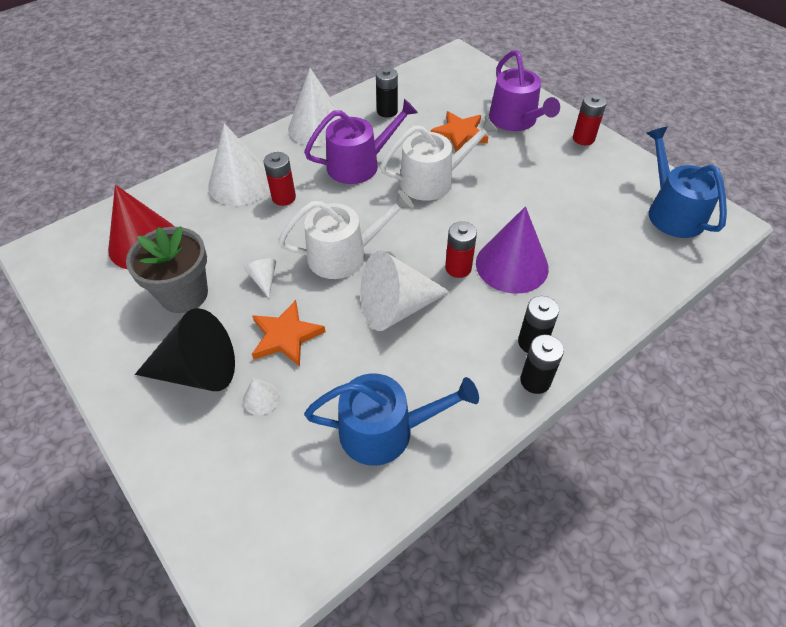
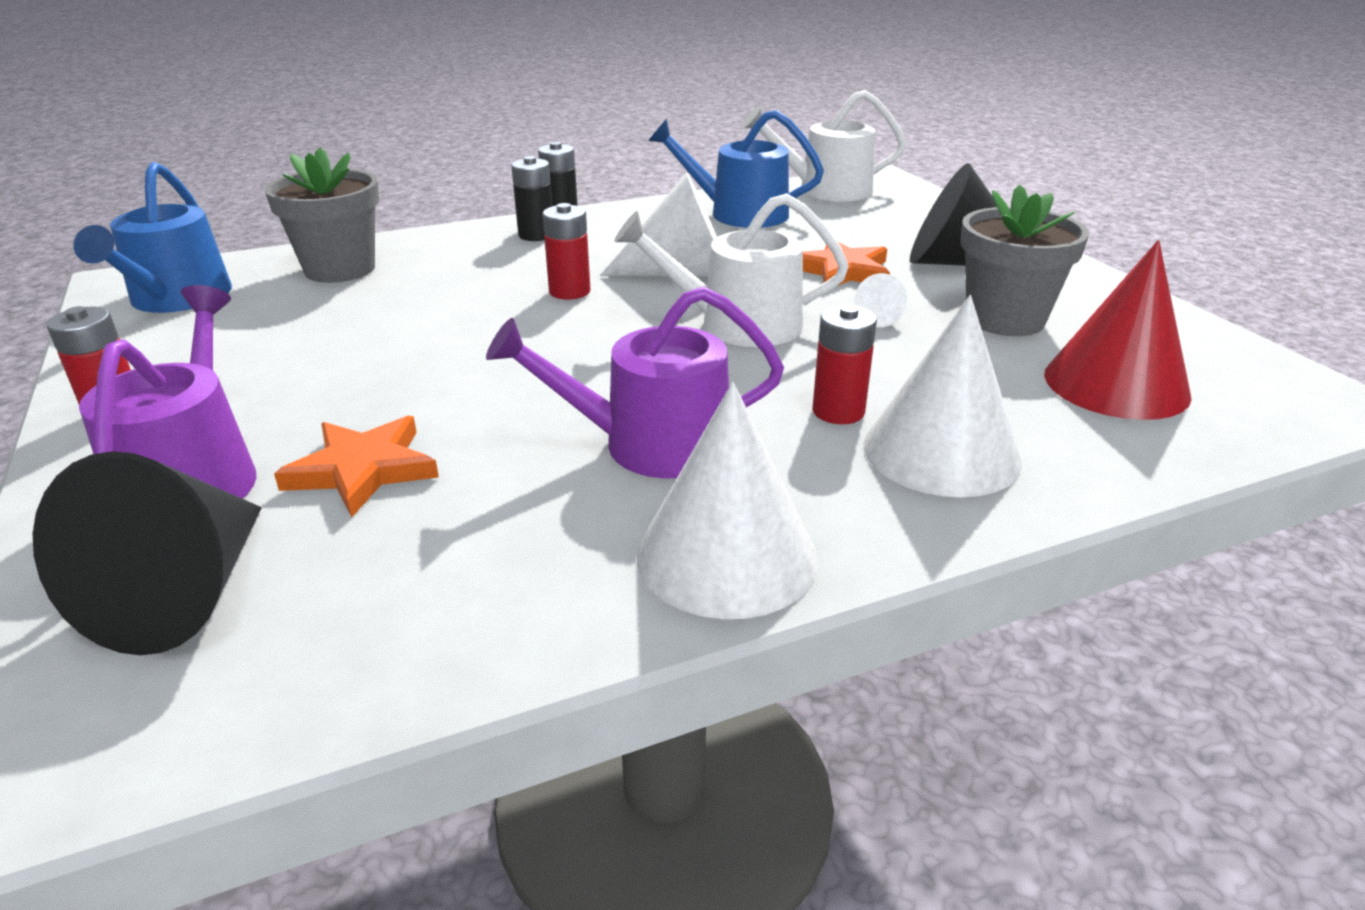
camera: 165 degrees left, 20 degrees down
(261, 398) = (873, 240): white cone -> none
(387, 111) = (497, 567): black battery -> none
(433, 180) = (512, 392): white watering can -> white watering can (825, 190)
(470, 89) = (184, 593): none -> black cone
(512, 265) = (490, 284): purple cone -> none
(620, 262) = (340, 269): none -> grey flower pot

